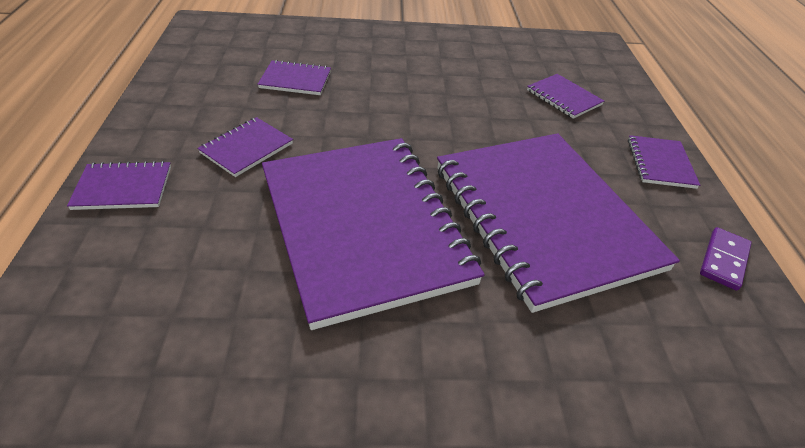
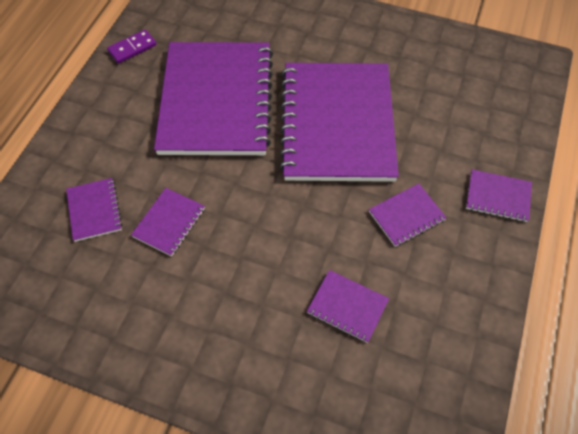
camera: 155 degrees left, 15 degrees up
(660, 163) = (90, 119): purple notebook -> purple notebook (169, 222)

